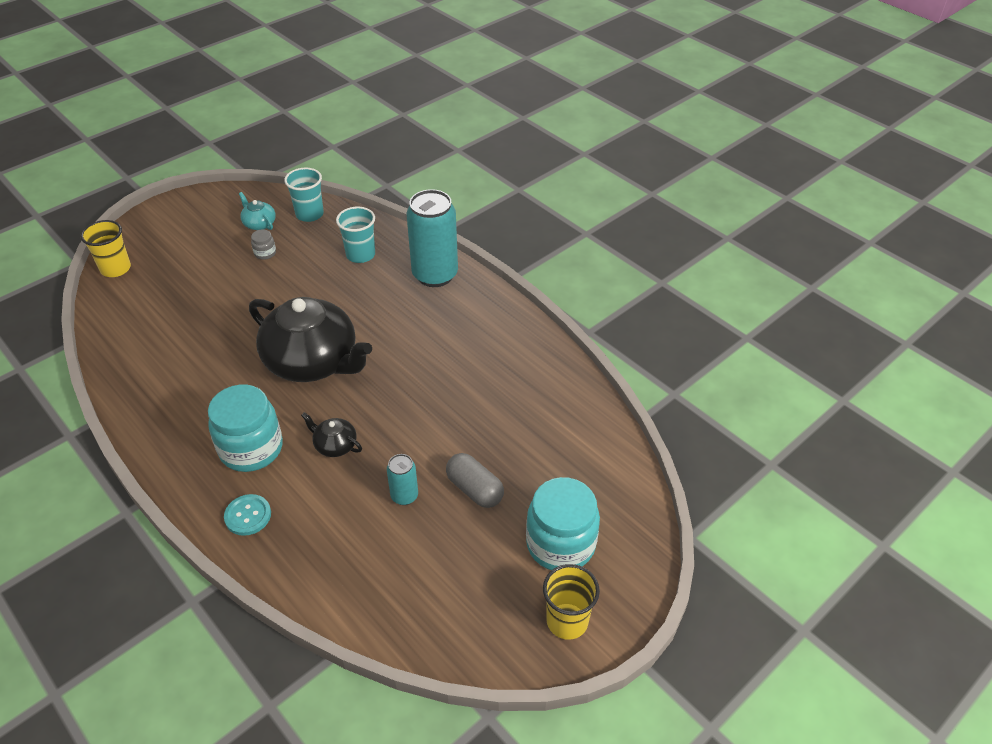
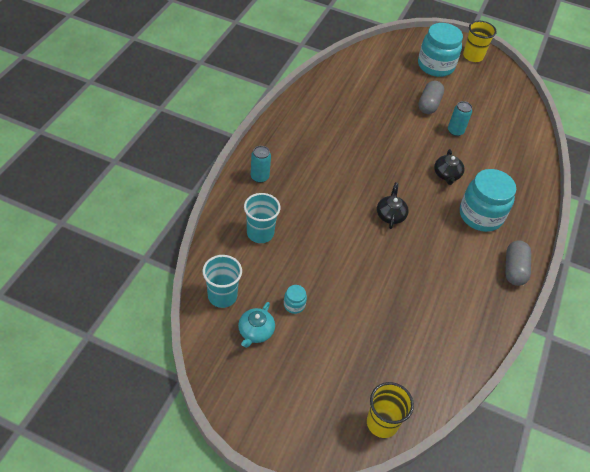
camera: 120 degrees left, 5 degrees up
(159, 442) = (514, 269): none -> grey capsule
(248, 516) = (522, 195): turquoise button -> none
(265, 253) = (294, 305): grey jar -> turquoise jar
(313, 361) = (390, 215): black teapot -> black teapot, size x0.42
(435, 275) = (259, 177): turquoise can -> turquoise can, size x0.48

